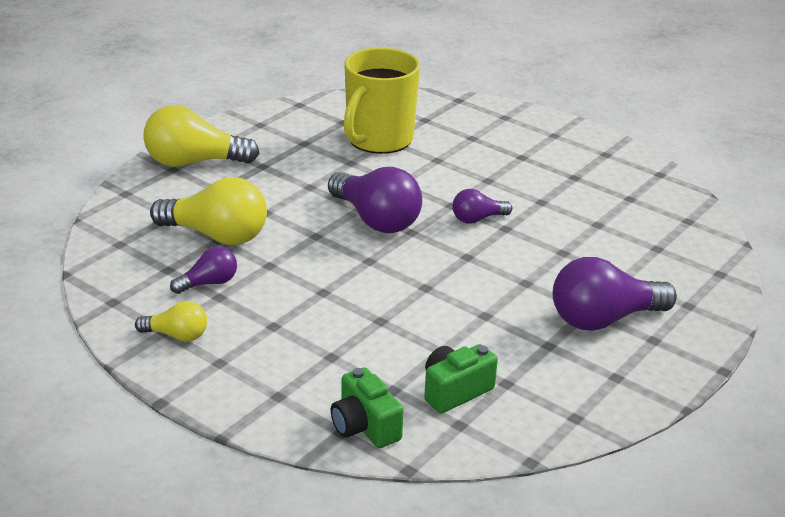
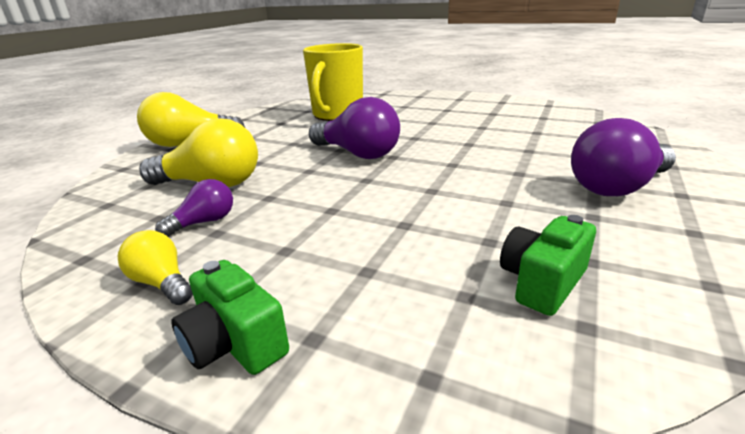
camera: 10 degrees left, 5 degrees down
(177, 335) = (162, 283): yellow light bulb -> yellow light bulb turned 135 degrees counterclockwise
(364, 426) = (460, 361): green camera -> green camera (234, 343)
(477, 219) = (441, 142): purple light bulb -> none

